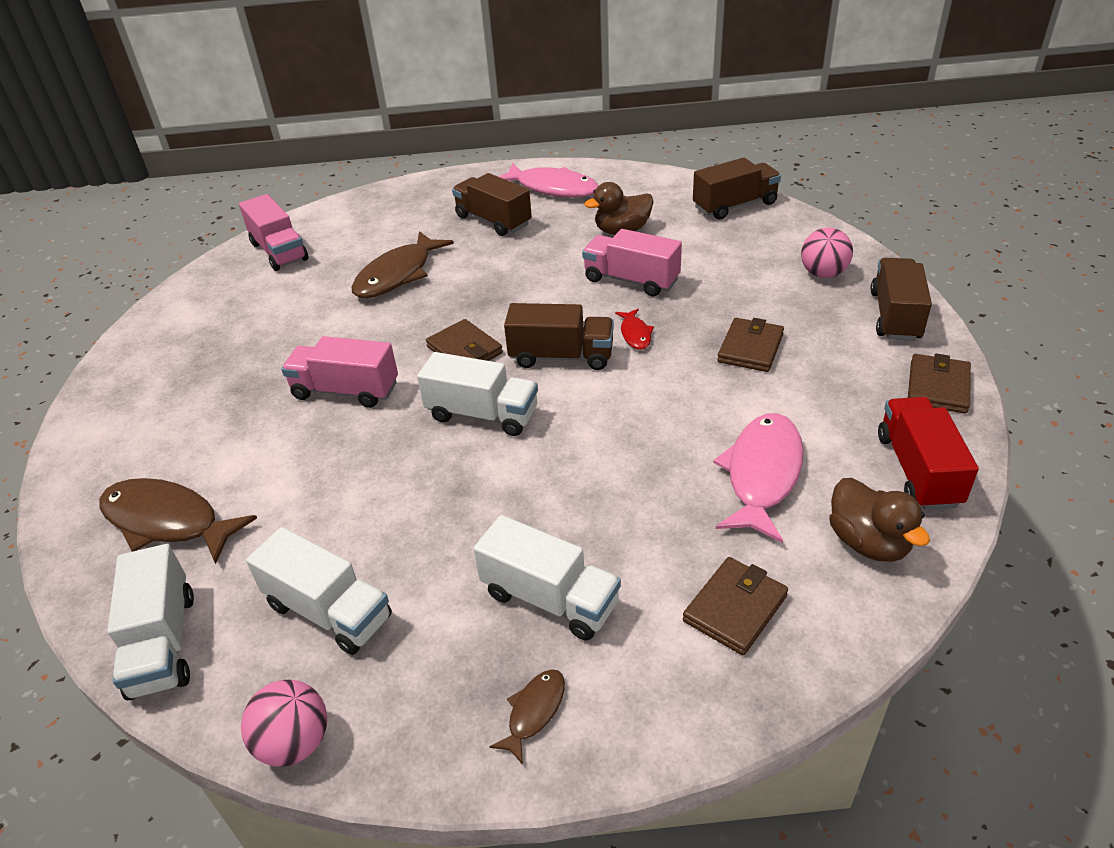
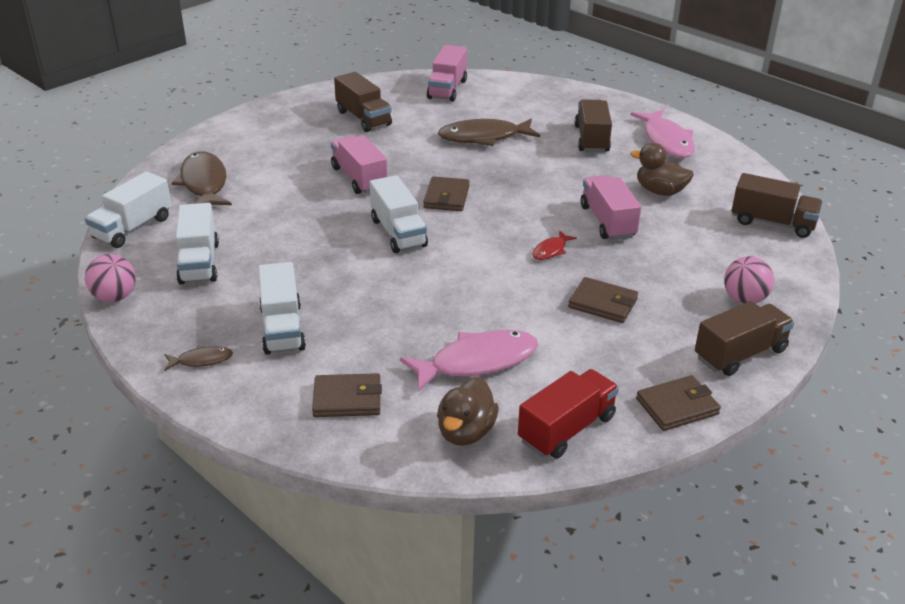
camera: 45 degrees right, 5 degrees down
(561, 356) = (488, 234): brown truck -> brown truck (363, 118)
(750, 348) = (603, 303): brown wallet -> brown wallet turned 45 degrees clockwise

